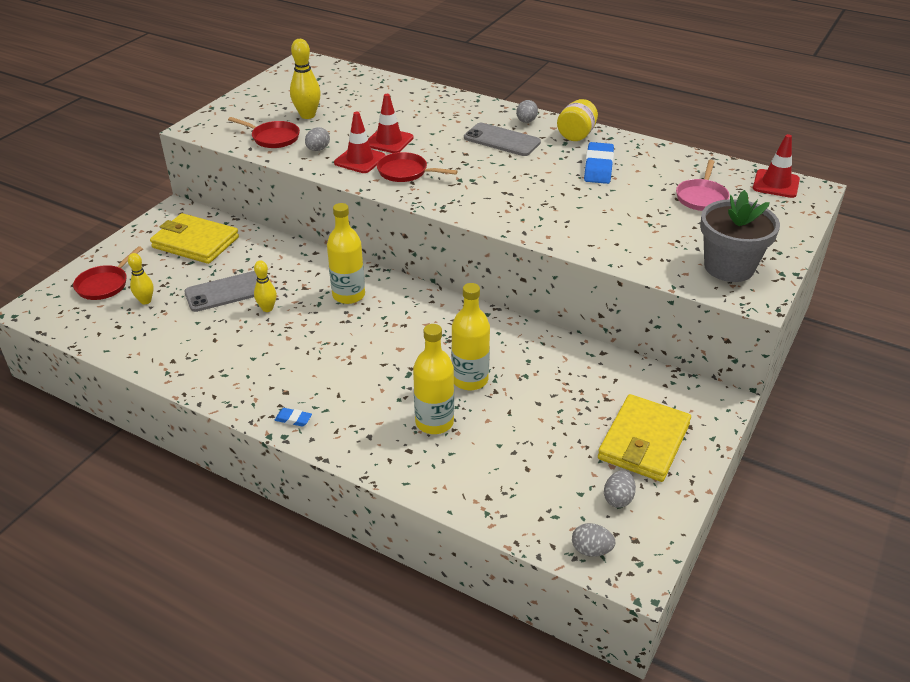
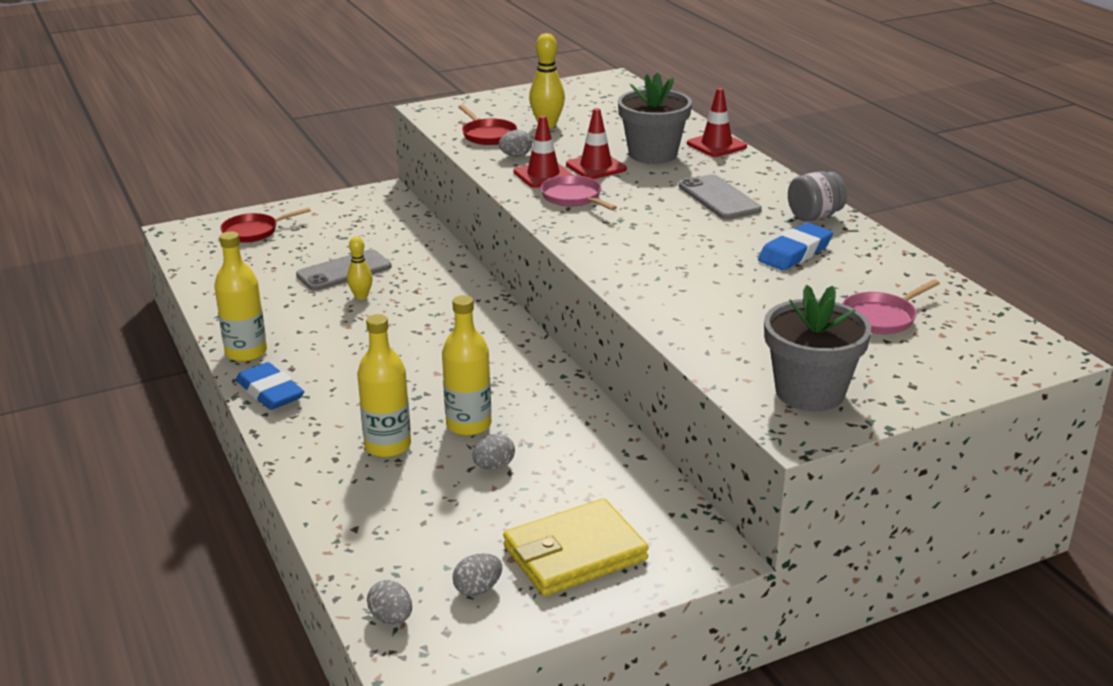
camera: 35 degrees right, 10 degrees down
(145, 301) = (269, 255): yellow bowling pin -> none
(195, 242) = (367, 223): yellow wallet -> none
(227, 292) = (344, 271): grey phone -> grey phone turned 45 degrees counterclockwise
(293, 419) = (270, 392): blue eraser -> blue eraser, size x2.07
(348, 295) = (448, 311): yellow bottle -> yellow bottle (246, 352)
(406, 172) = (574, 198): red pan -> pink pan
(414, 118) = (653, 154): none -> grey flower pot
(526, 121) = (773, 188): grey egg -> grey egg (494, 466)
(576, 135) = (814, 216): yellow jar -> grey jar
(776, 184) = (1006, 334): red traffic cone -> red traffic cone (716, 145)

